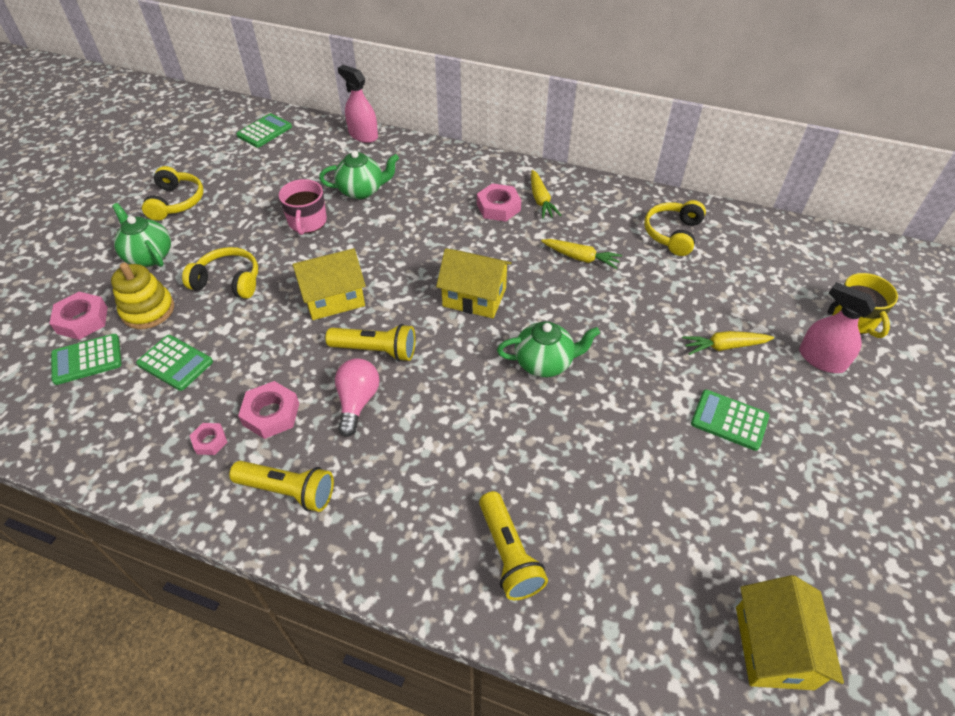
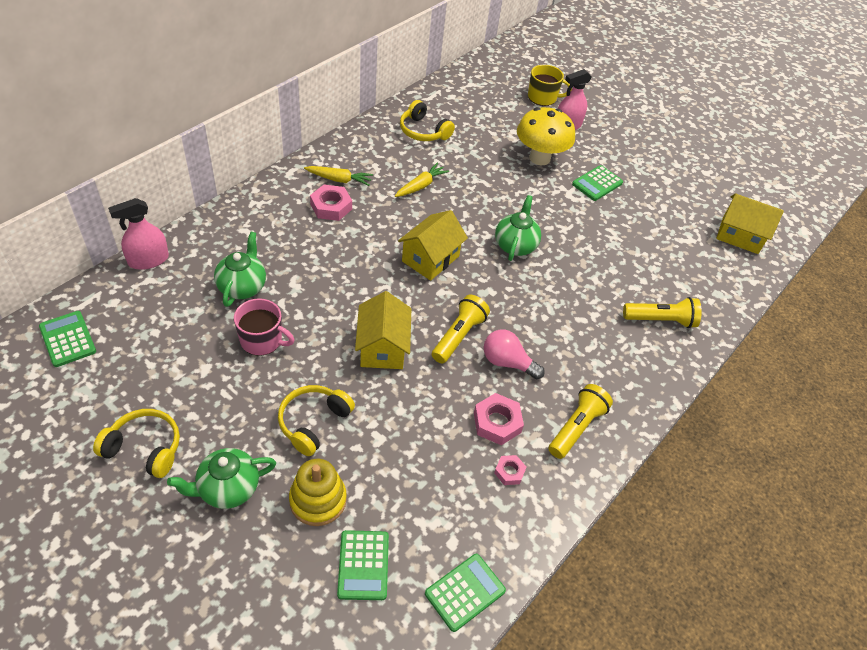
camera: 75 degrees left, 0 degrees up
(82, 320) = (299, 566): pink nut -> none
(175, 363) = (405, 485): green calculator -> green calculator (465, 592)
(724, 346) = (539, 158): yellow carrot -> yellow mushroom

